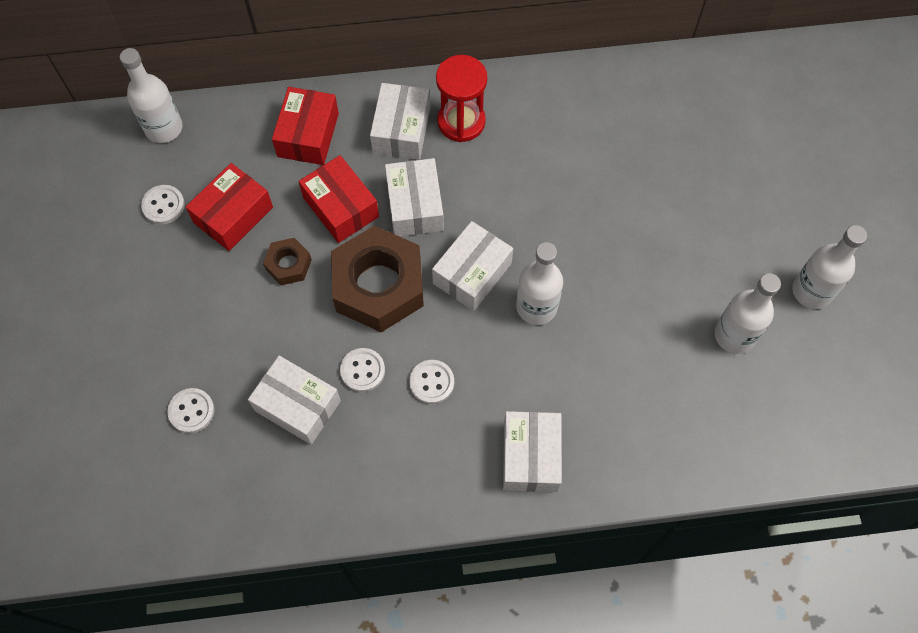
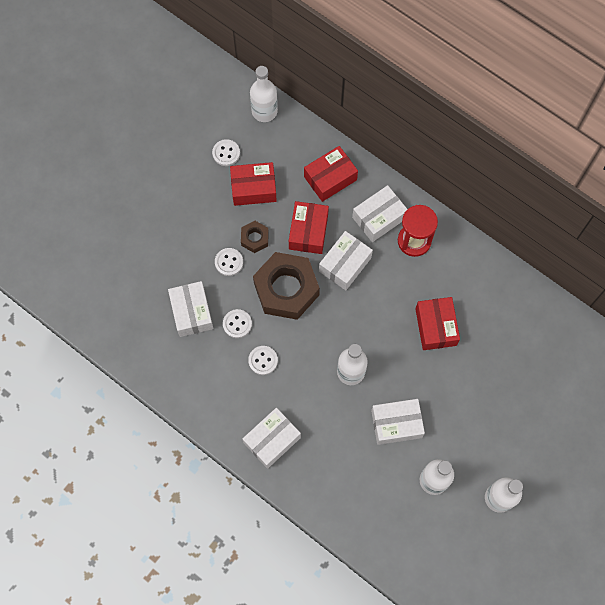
camera: 45 degrees right, 5 degrees up
(191, 411) = (143, 269): white button -> white button (229, 262)
(472, 273) = (337, 325): white box -> white box (396, 424)
(572, 184) = (435, 327): none -> red box

